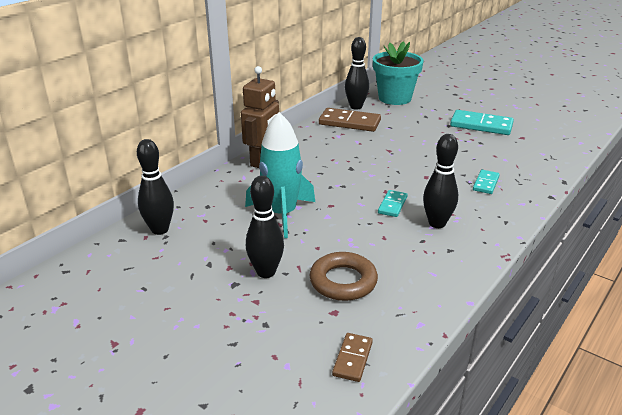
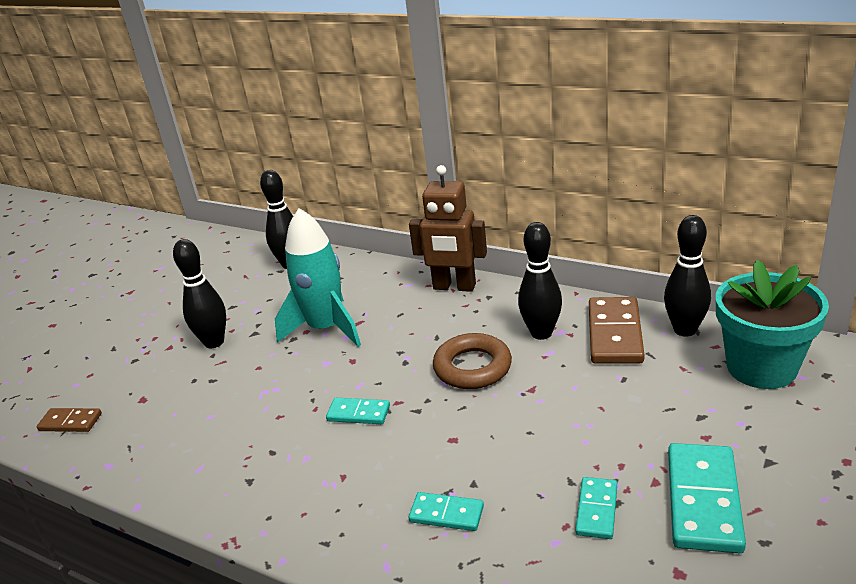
camera: 85 degrees right, 0 degrees up
(343, 281) = (191, 396): brown ring -> brown ring (472, 367)
(437, 223) = (314, 462): black bowling pin -> black bowling pin (541, 333)
(485, 147) = (597, 510): none -> turquoise domino

